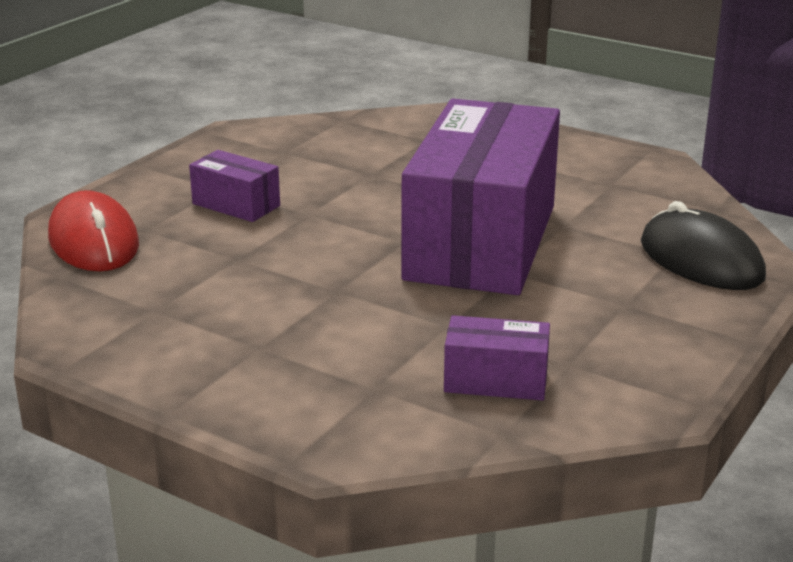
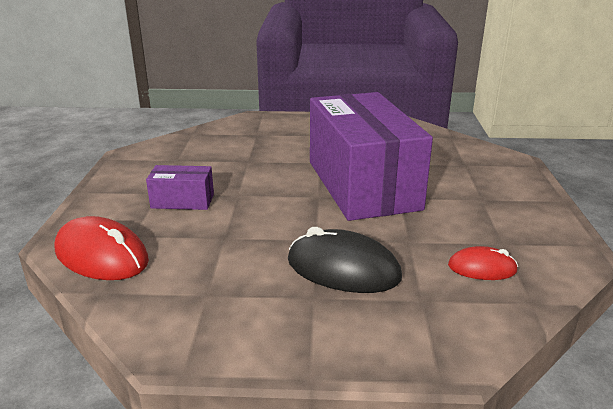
camera: 30 degrees left, 0 degrees up
(496, 380) = (482, 268): purple box -> red mouse
(701, 260) = (482, 165): black mouse -> black mouse (343, 269)

